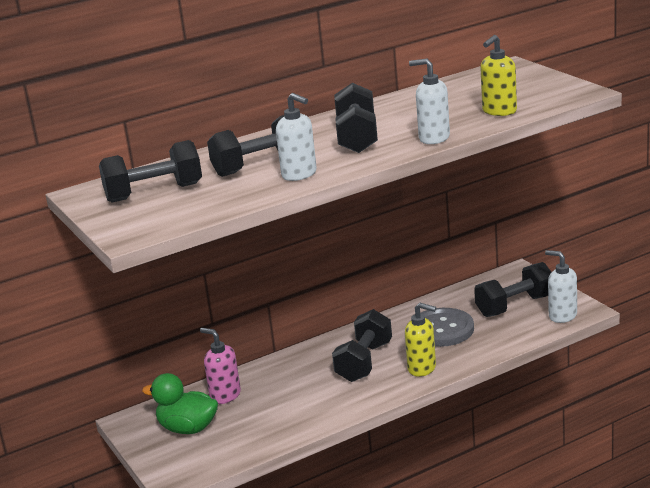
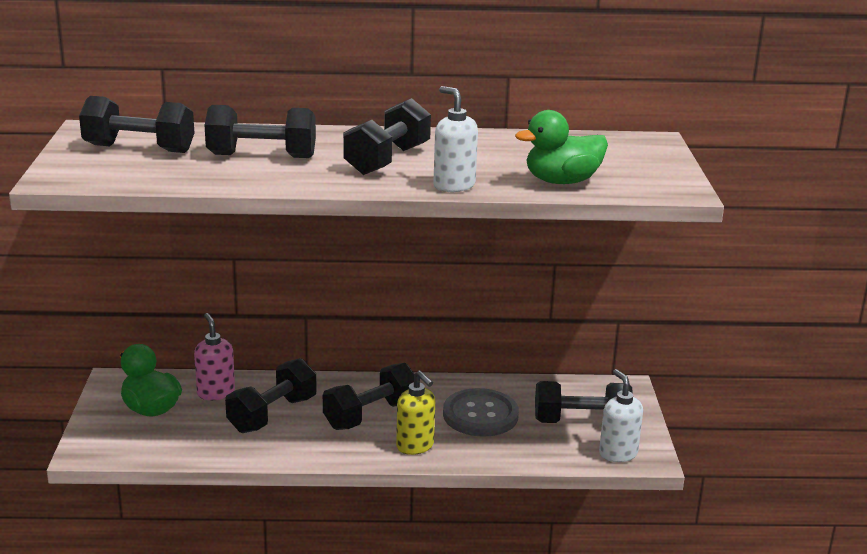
camera: 25 degrees right, 0 degrees up
(290, 392) = (272, 414): none -> black dumbbell
(299, 174) = (278, 176): white soap dispenser -> none
(499, 111) = (562, 181): yellow soap dispenser -> green duck

